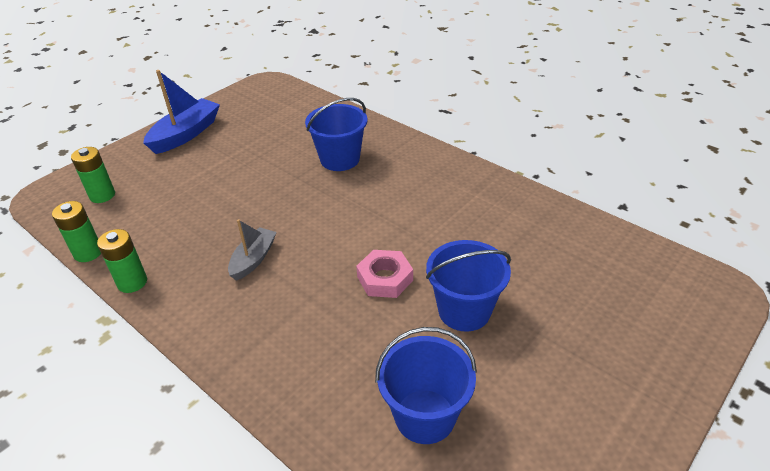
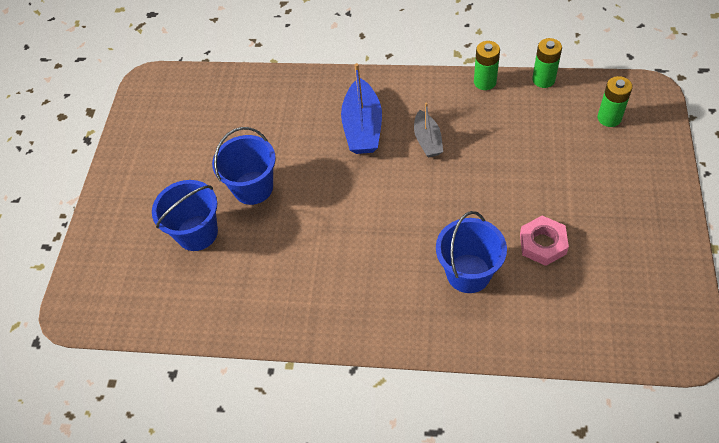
camera: 150 degrees right, 15 degrees up
(186, 134) = (648, 214): blue boat -> blue boat (362, 127)
(385, 278) = (323, 180): pink nut -> pink nut (542, 244)
(425, 416) = (237, 117): blue bucket -> blue bucket (197, 233)

